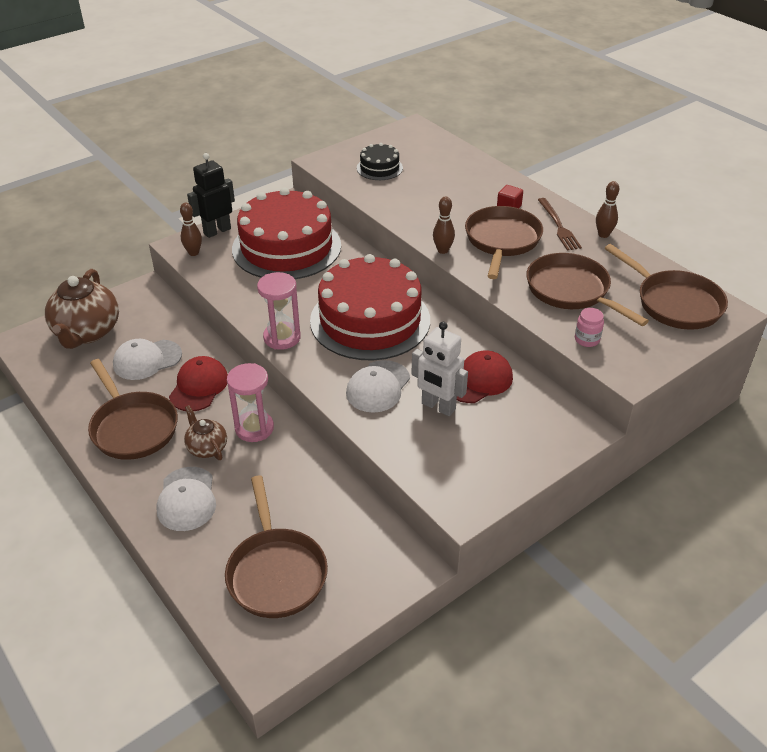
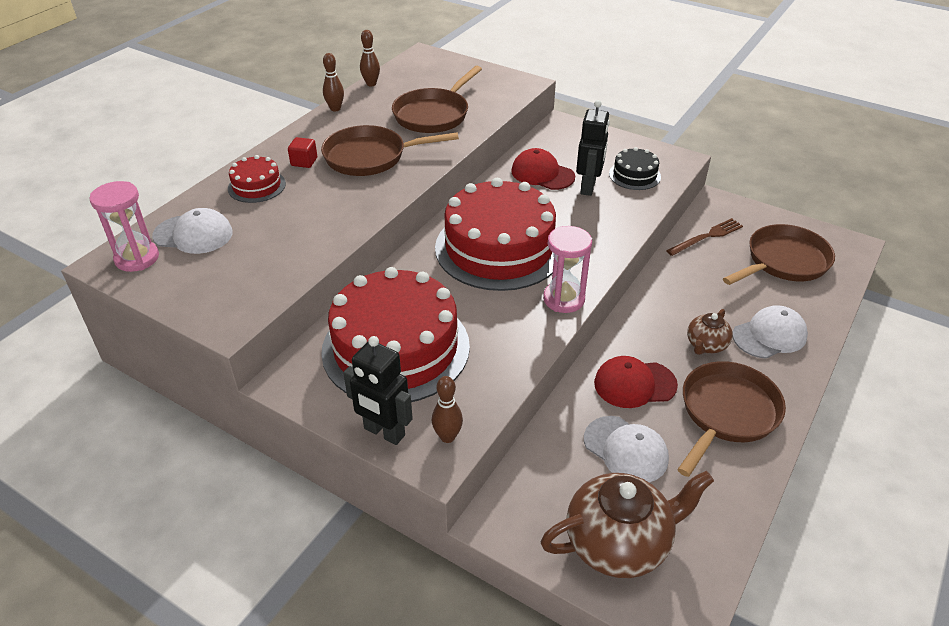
camera: 110 degrees left, 0 degrees up
(254, 428) = (658, 322): pink hourglass -> pink hourglass (137, 258)
(378, 387) = (588, 222): white cap -> white cap (193, 234)
(379, 168) = (236, 267): black cake -> black cake (634, 175)
(438, 407) = (588, 187): white robot -> black robot
(443, 250) = (404, 187): brown bowling pin -> brown bowling pin (371, 84)
(481, 183) = (256, 186): none -> red cake
(558, 226) = (329, 131): brown fork -> brown fork (706, 237)
(587, 339) = (496, 102): pink jar -> none
(674, 303) = (424, 73): brown pan -> none

